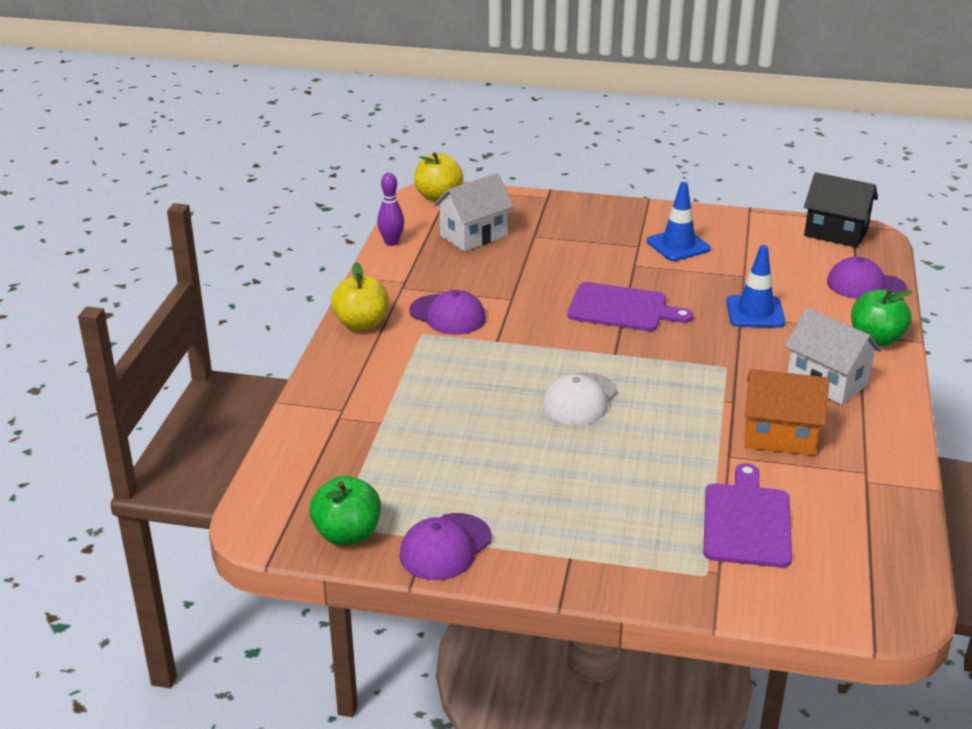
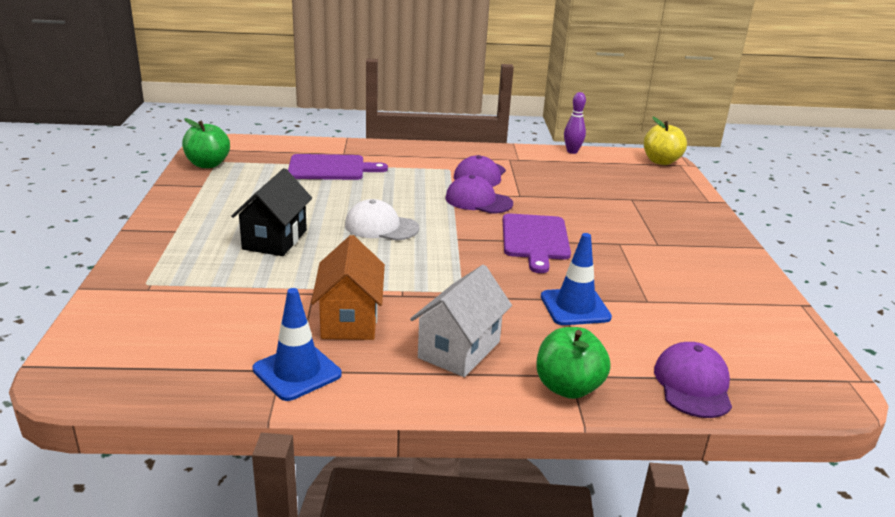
camera: 75 degrees right, 5 degrees down
(361, 324) = (451, 151): yellow apple -> none
(445, 547) = (192, 191): purple cap -> purple cap (478, 201)
(473, 236) = (609, 177): white house -> none
(678, 245) = (678, 264): blue traffic cone -> blue traffic cone (297, 372)
(747, 521) = (215, 302): purple cutting board -> purple cutting board (330, 168)
(836, 233) = (810, 365): black house -> black house (275, 240)

